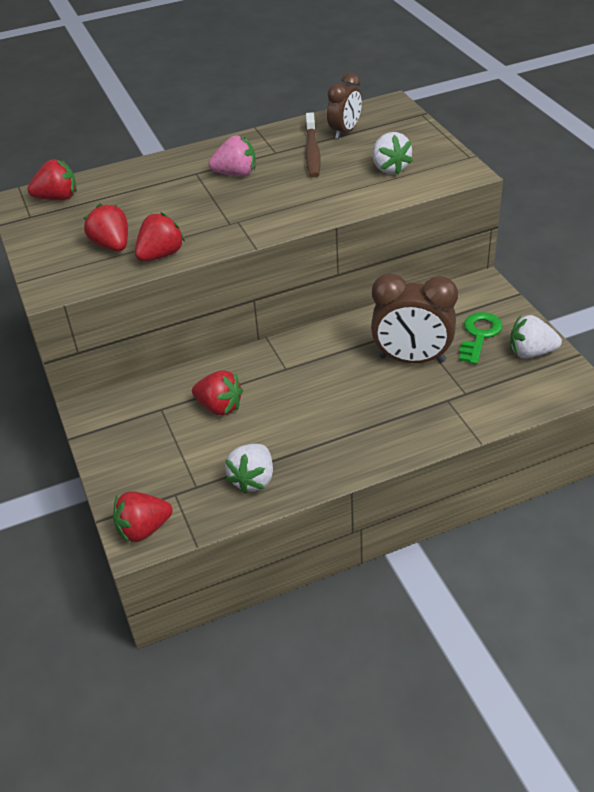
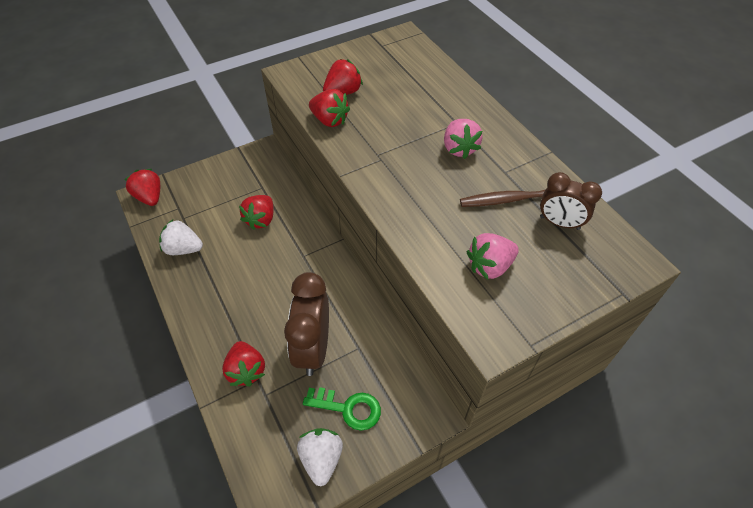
camera: 80 degrees right, 10 degrees up
(57, 198) = (408, 53): red strawberry -> red strawberry (246, 370)
(389, 168) = (490, 266): white strawberry -> pink strawberry

